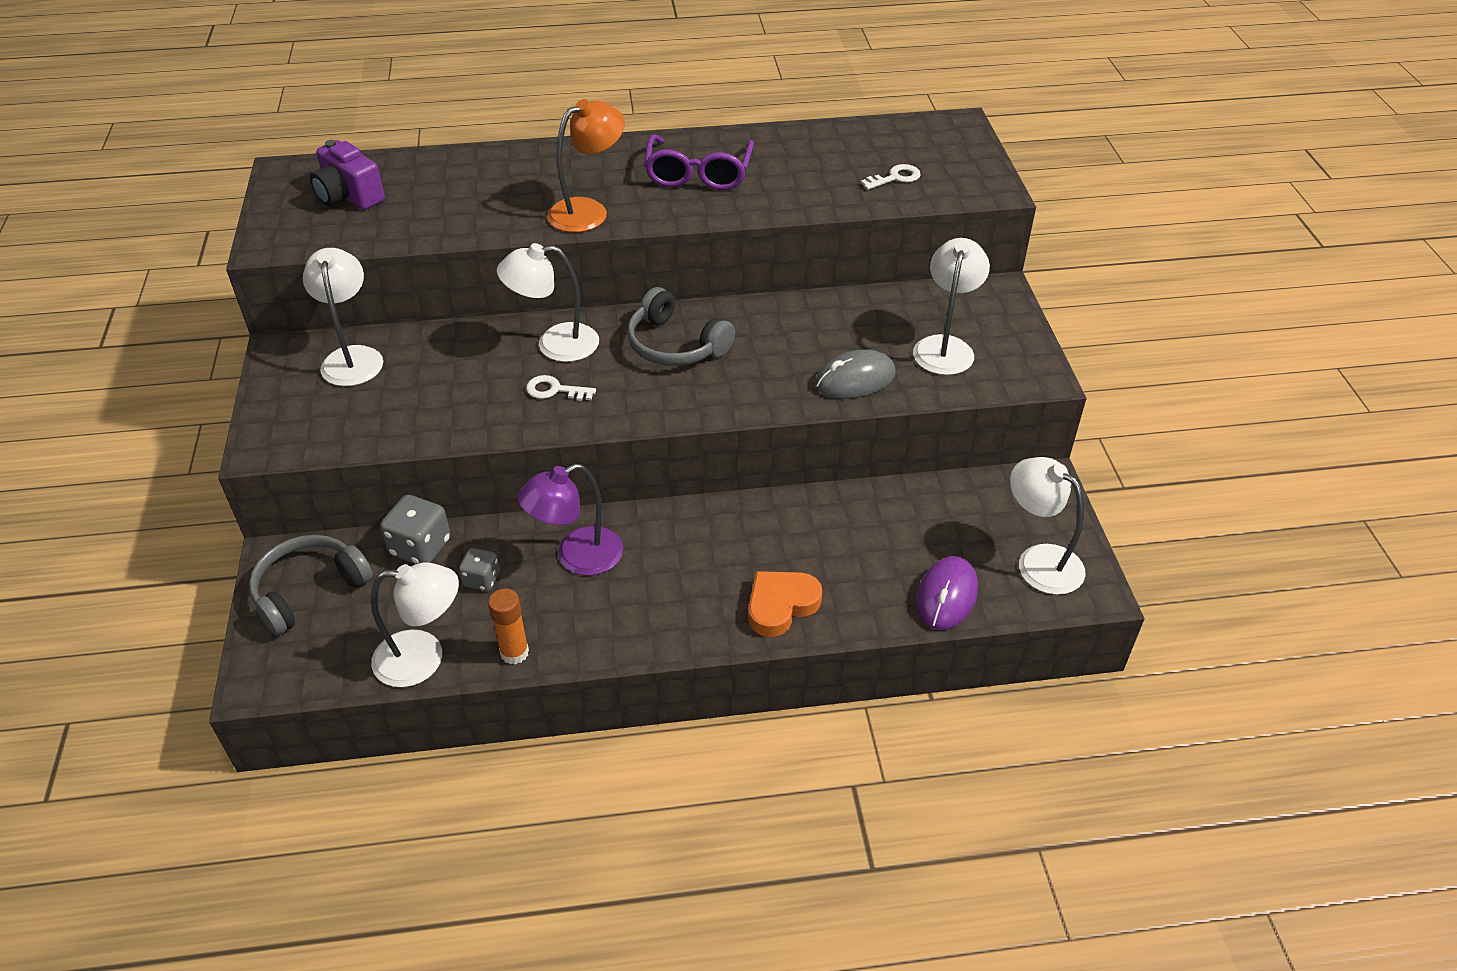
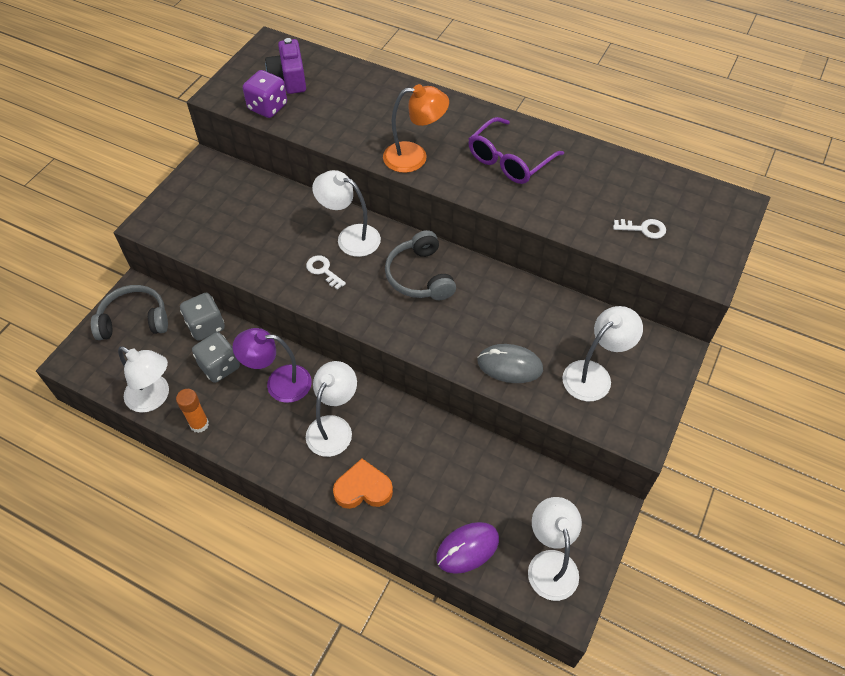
camera: 35 degrees right, 10 degrees up
(350, 233) = (267, 107): none -> purple dice
(352, 357) = (236, 187): white lamp -> white lamp (334, 427)
(482, 579) = (219, 366): grey dice -> grey dice, size x1.63

